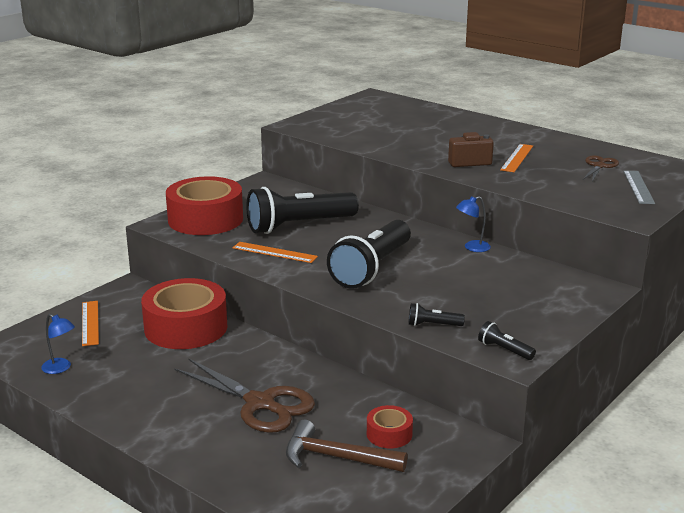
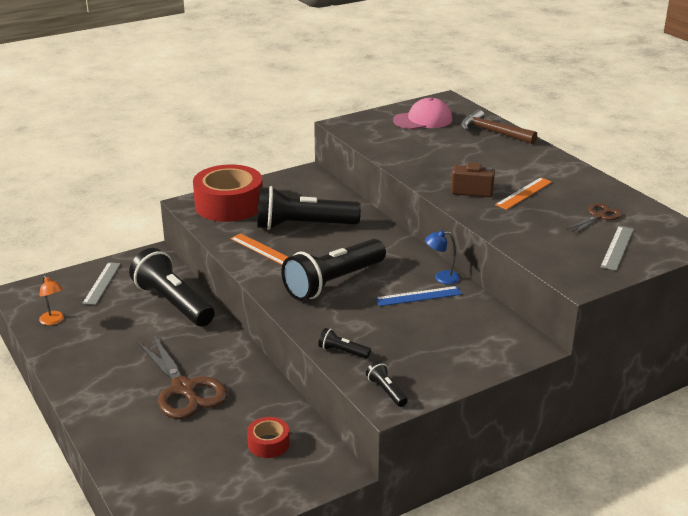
camera: 20 degrees right, 5 degrees up
(60, 368) = (53, 321): blue lamp -> orange lamp
(90, 323) = (102, 283): orange ruler -> grey ruler
(186, 327) = (173, 303): red tape -> black flashlight
(336, 457) = (210, 454): brown hammer -> brown hammer (493, 132)
(367, 113) = (423, 120): none -> pink cap
(464, 266) = (418, 296): none -> blue ruler

